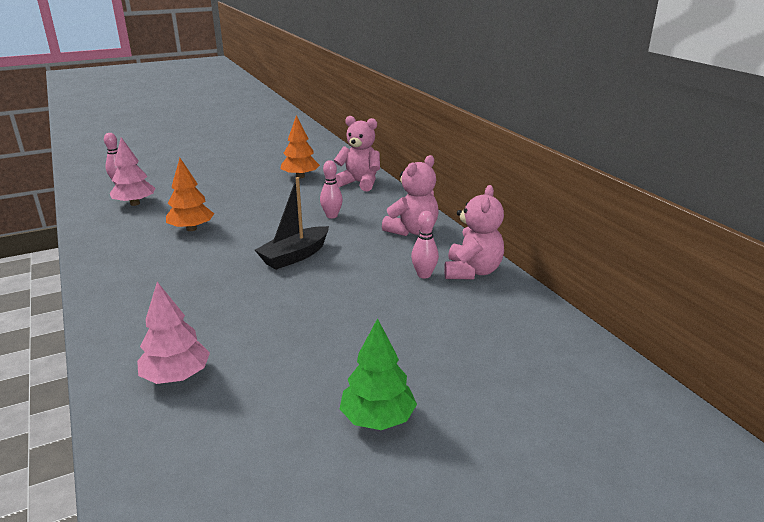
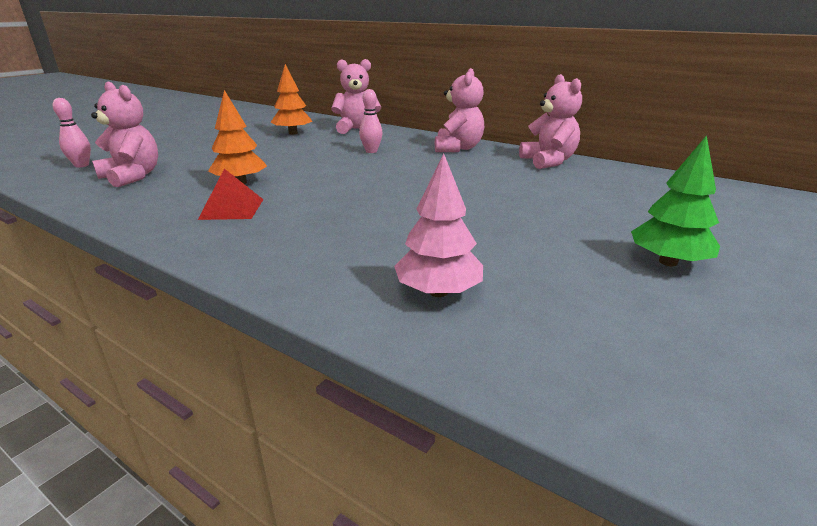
camera: 30 degrees left, 0 degrees up
(135, 203) = (132, 177): pink tree -> pink teddy bear
(154, 255) = (232, 209): none -> red pyramid
(295, 256) = (387, 180): black boat -> none
(424, 275) = (518, 170): pink bowling pin -> none

